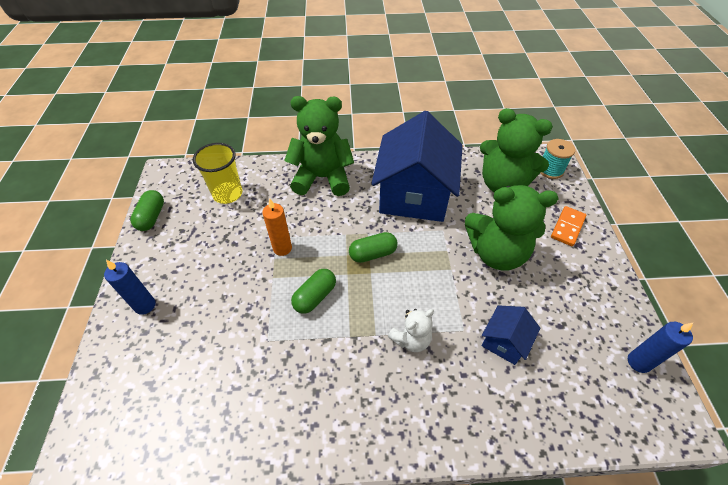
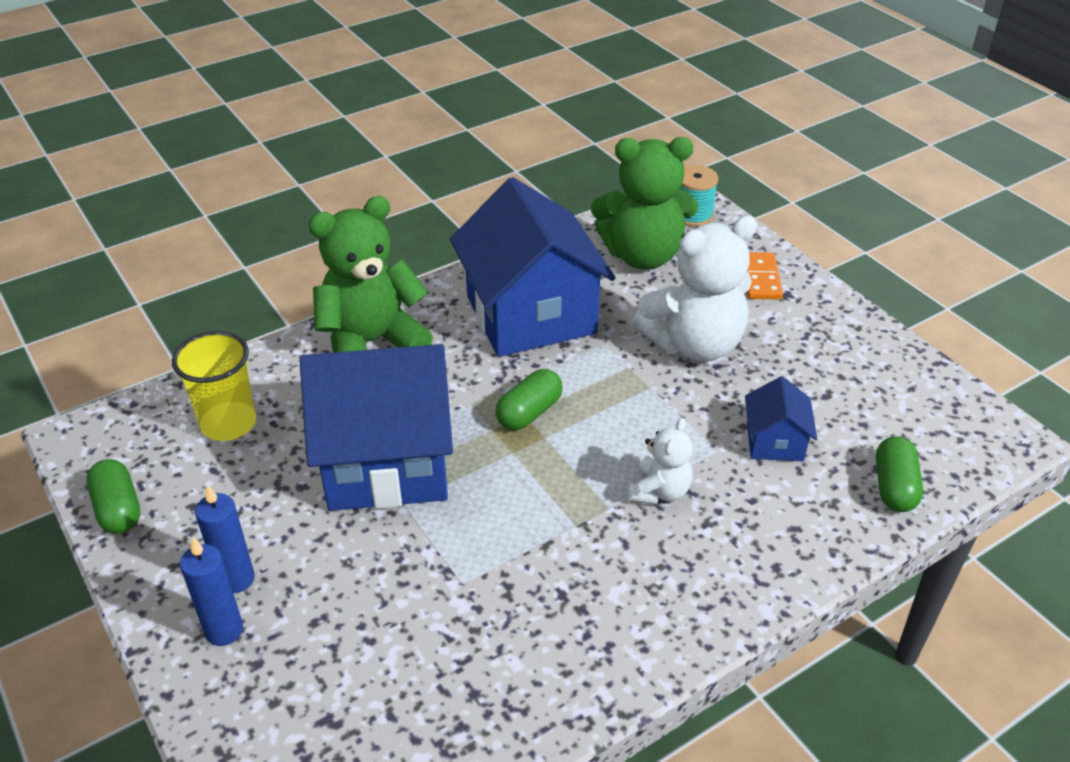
camera: 30 degrees left, 10 degrees down
(282, 248) = (387, 461): orange candle -> blue house
(315, 296) = (488, 500): green capsule -> green capsule (894, 487)
(496, 253) = (694, 344): green teddy bear -> white teddy bear
(638, 362) = (934, 396): blue candle -> blue candle (236, 579)

